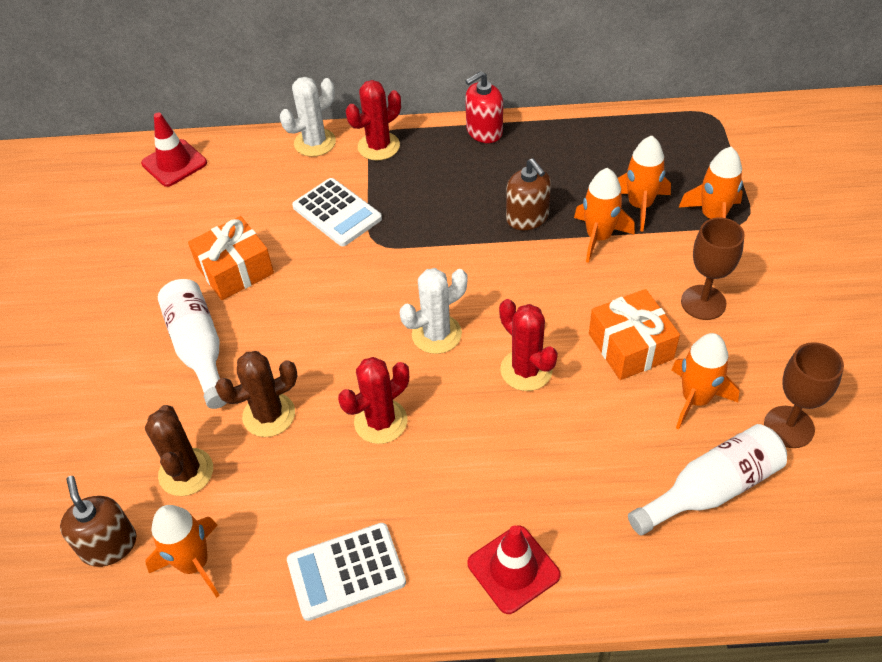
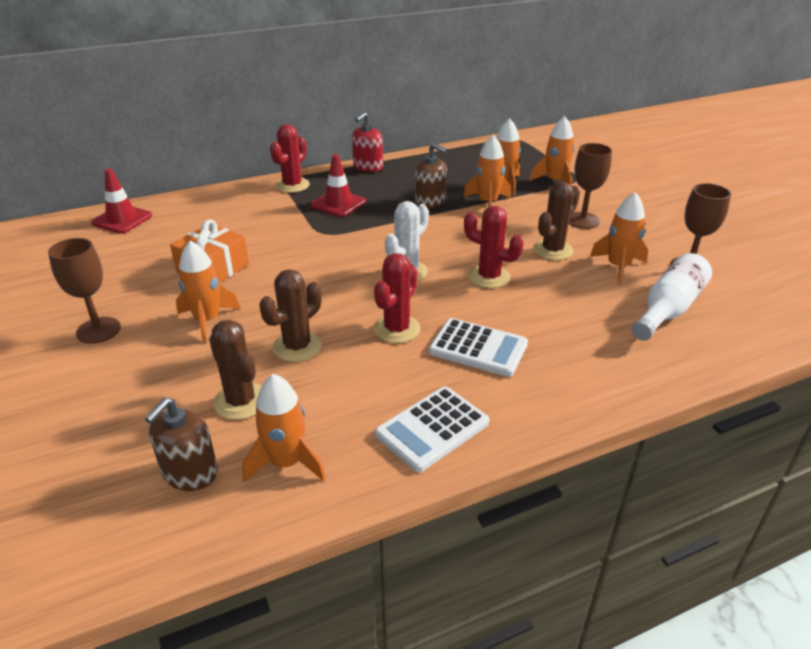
camera: 25 degrees left, 15 degrees down
(95, 332) = (98, 330): none -> brown goblet
(109, 545) = (190, 473): brown soap dispenser -> brown soap dispenser turned 105 degrees counterclockwise
(199, 349) = (207, 320): white bottle -> orange rocket
(315, 143) = (239, 191): white cactus -> none
(337, 213) = (281, 223): white calculator -> white calculator (478, 348)
(513, 569) = (567, 390): red traffic cone -> red traffic cone (338, 204)
(630, 346) = (552, 250): orange gift -> brown cactus

